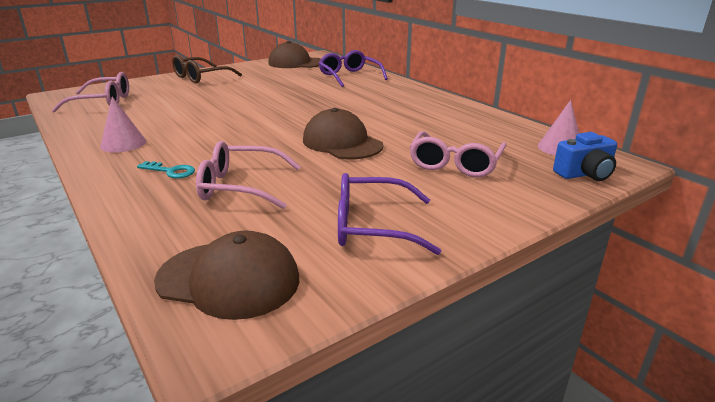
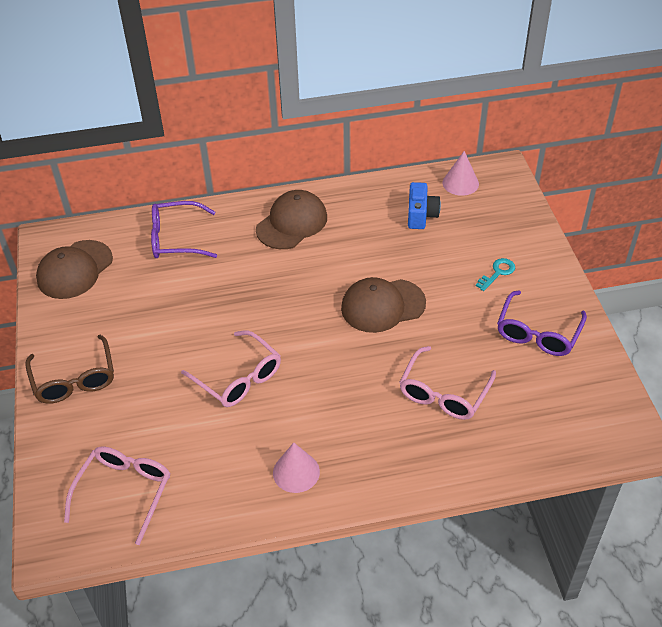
camera: 65 degrees left, 20 degrees up
(171, 171) = (389, 437): turquoise key -> turquoise key (497, 273)
(229, 279) = (576, 420): brown cap -> brown cap (292, 223)
(455, 164) = (460, 253): pink glasses -> pink glasses (238, 378)
(584, 174) = (509, 195): blue camera -> blue camera (421, 215)

